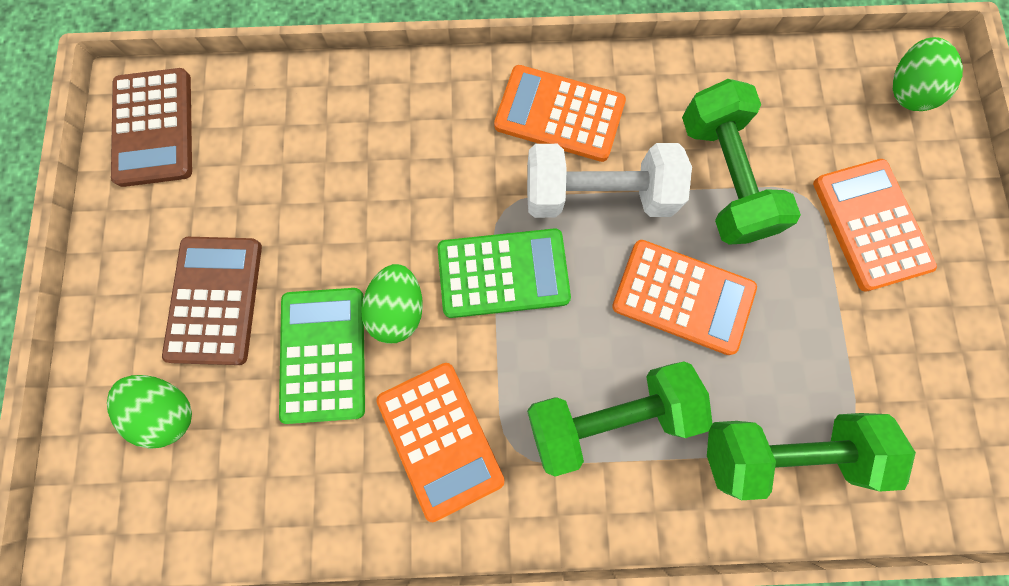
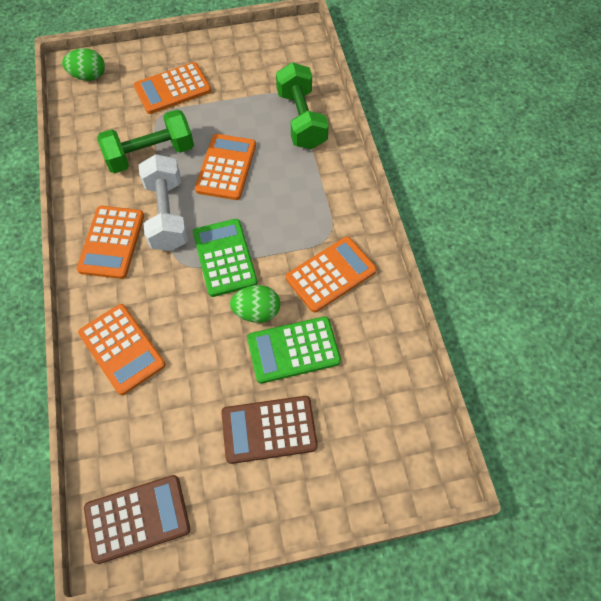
camera: 100 degrees left, 15 degrees down
(169, 409) = (348, 438): green egg -> none
(383, 121) = (122, 349): none -> orange calculator
(608, 415) = (299, 195): green dumbbell -> none

